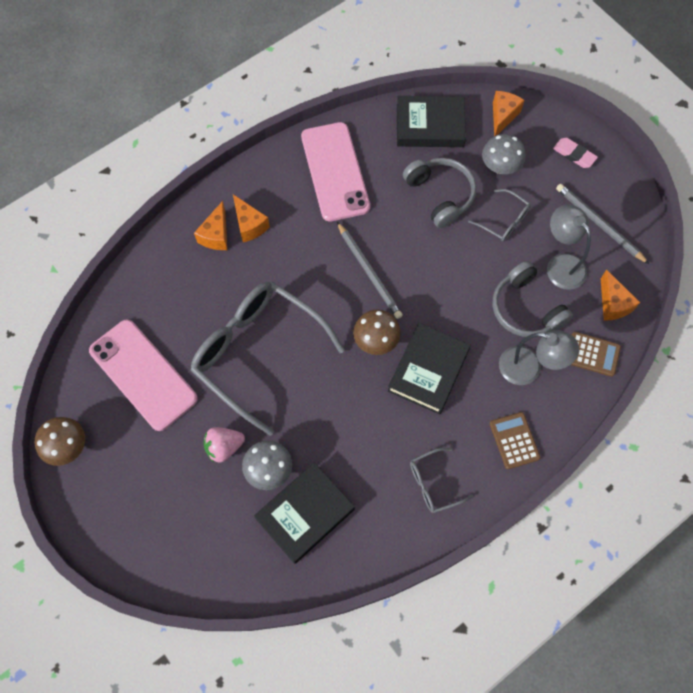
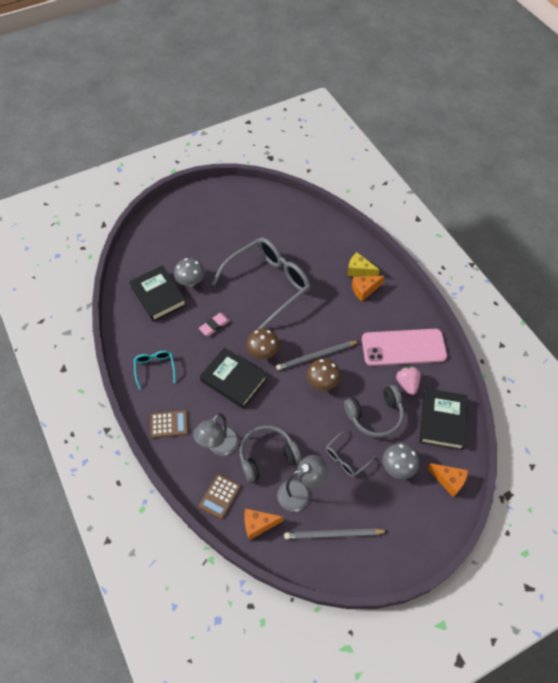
camera: 100 degrees right, 10 degrees down
(67, 446) = (232, 191): brown mushroom -> brown mushroom (322, 382)
(143, 374) = (267, 226): pink phone -> none
(216, 235) = (359, 271): orange cheese -> yellow cheese
(224, 447) = (211, 261): pink strawberry -> pink strawberry (407, 384)
(433, 483) = (155, 368): grey glasses -> turquoise glasses
(574, 154) = (405, 532): pink eraser -> pink eraser (214, 325)
(599, 224) = (333, 534): grey pencil -> grey pencil turned 150 degrees counterclockwise

